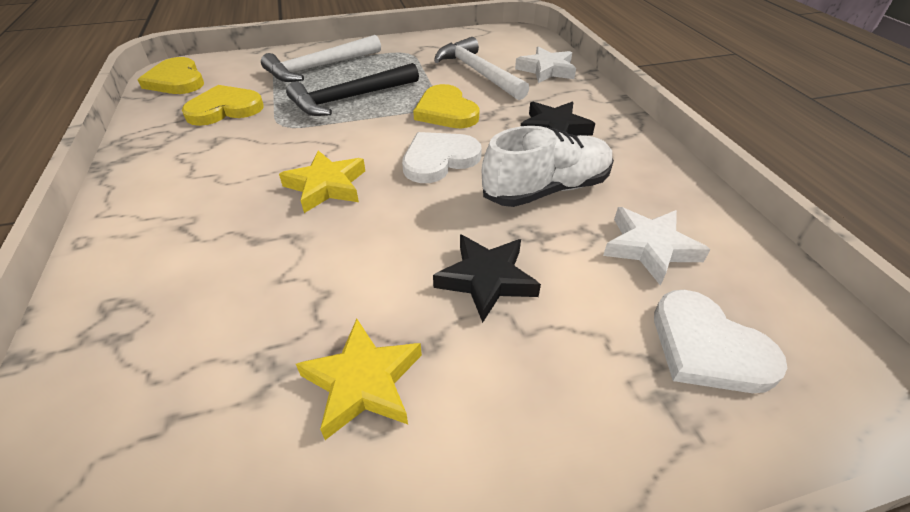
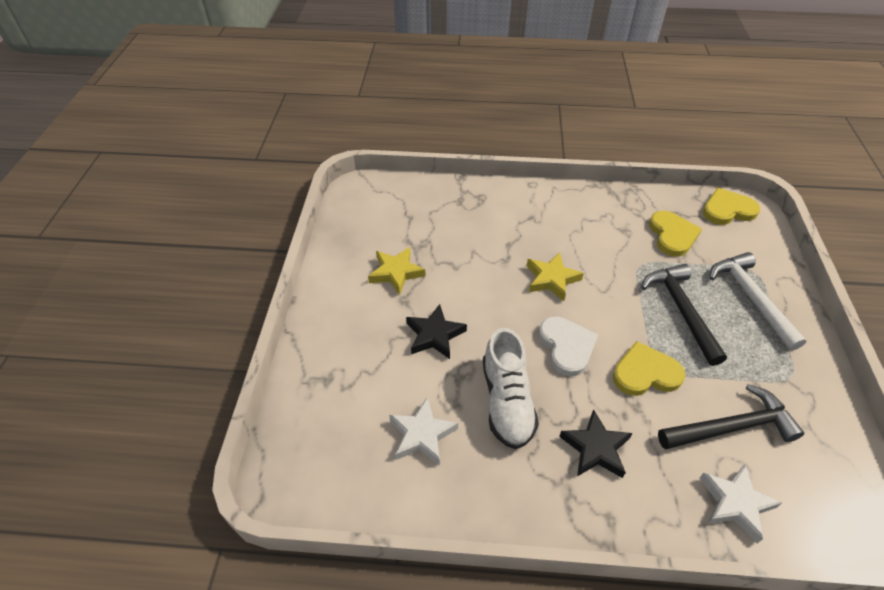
camera: 110 degrees right, 5 degrees up
(478, 72) = (732, 427): white hammer -> black hammer
(707, 347) = (340, 417): white heart -> none

